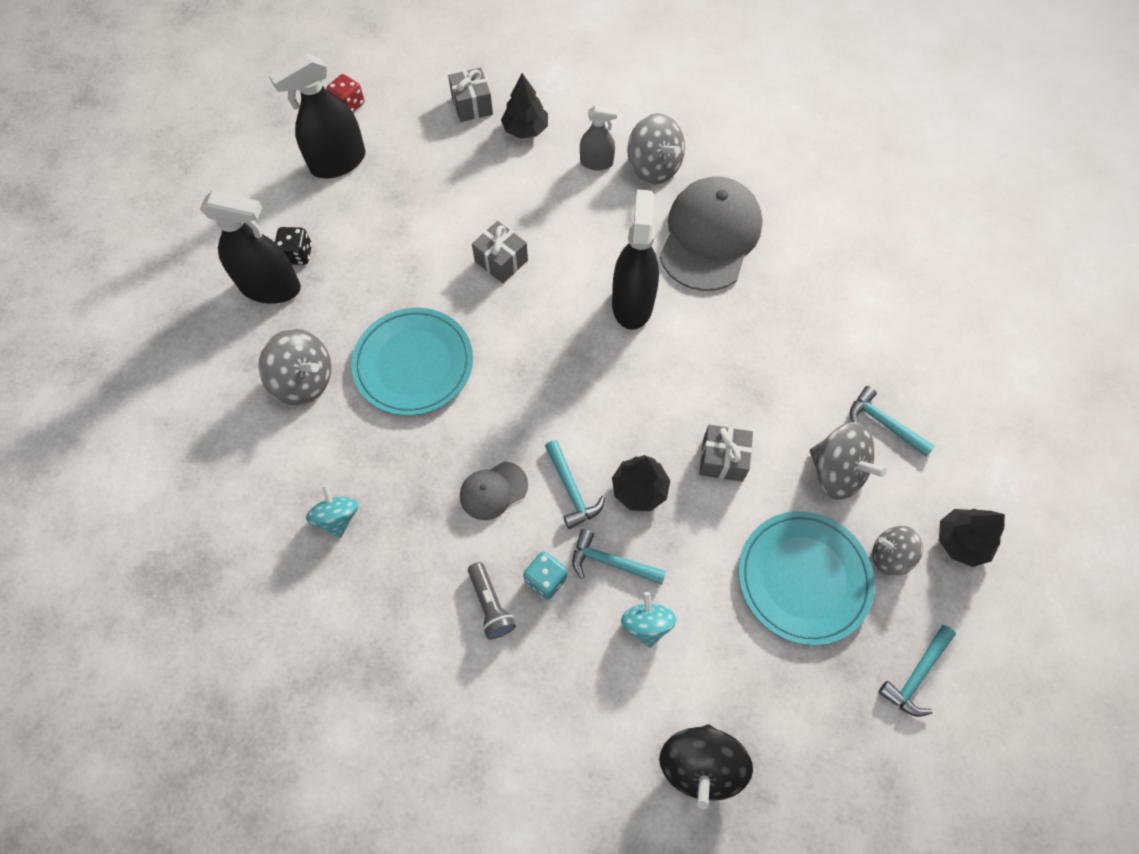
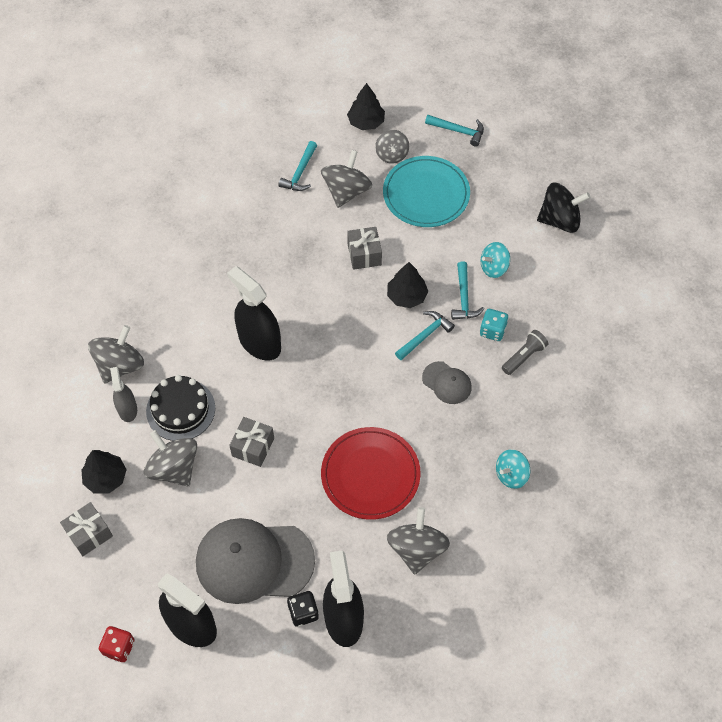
camera: 110 degrees left, 5 degrees down
(413, 364) = (370, 475): turquoise plate -> red plate
(509, 186) = (174, 468): none -> grey spinning top
(576, 207) = (180, 409): none -> black cake
(632, 303) = (259, 342): black spray bottle -> black spray bottle turned 60 degrees clockwise
(710, 236) = (178, 308): grey cap -> grey cap (254, 561)

